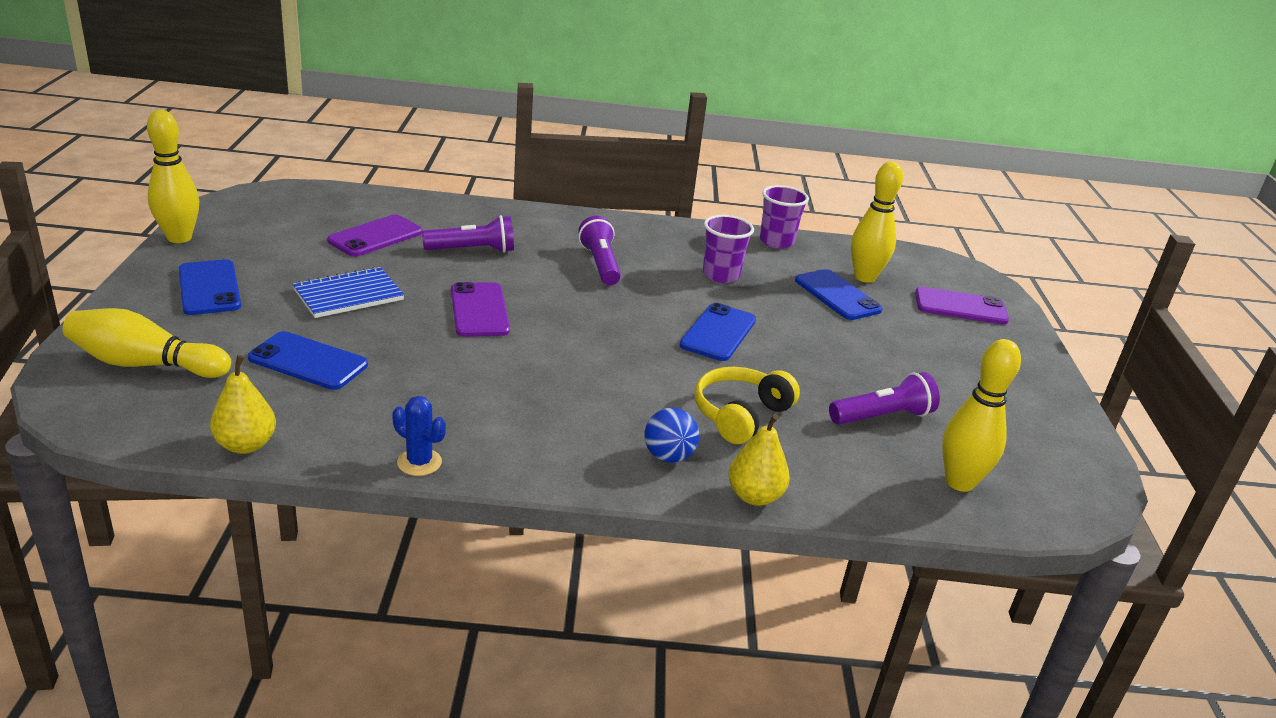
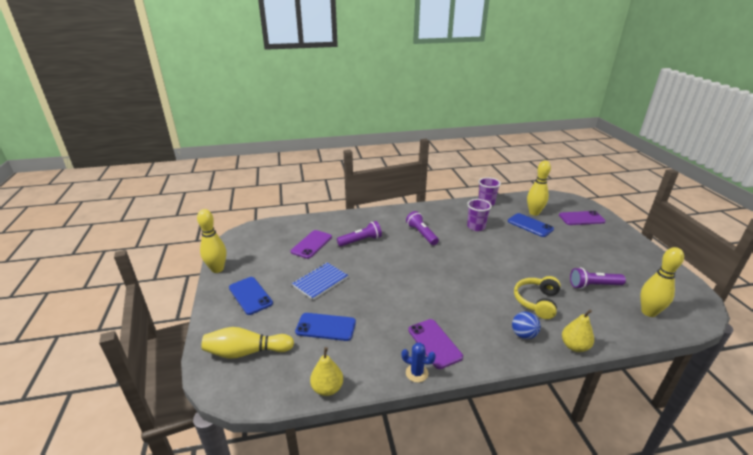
camera: 10 degrees left, 0 degrees up
(479, 310) = (386, 274): purple phone -> purple phone (434, 343)
(718, 333) = (496, 258): blue phone -> none
(882, 417) = (593, 285): purple flashlight -> purple flashlight turned 150 degrees counterclockwise

